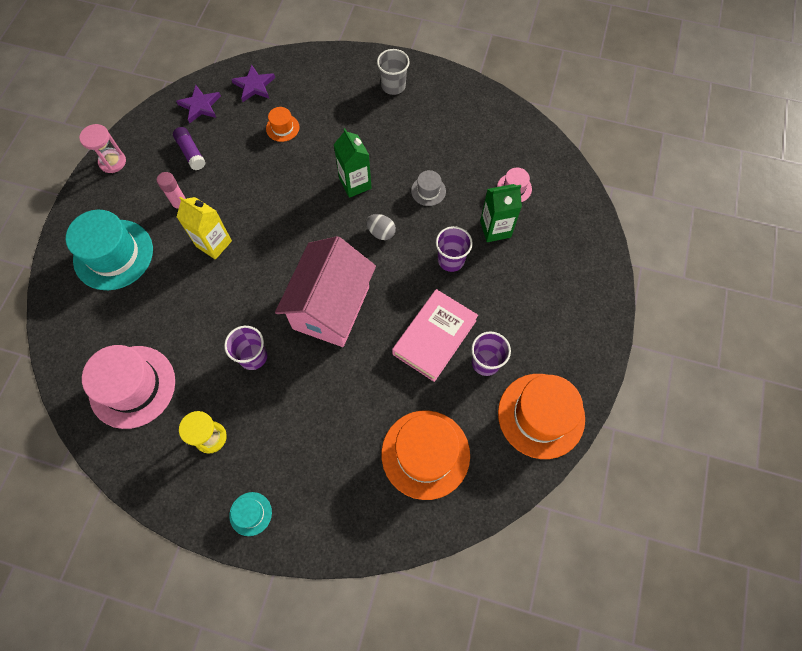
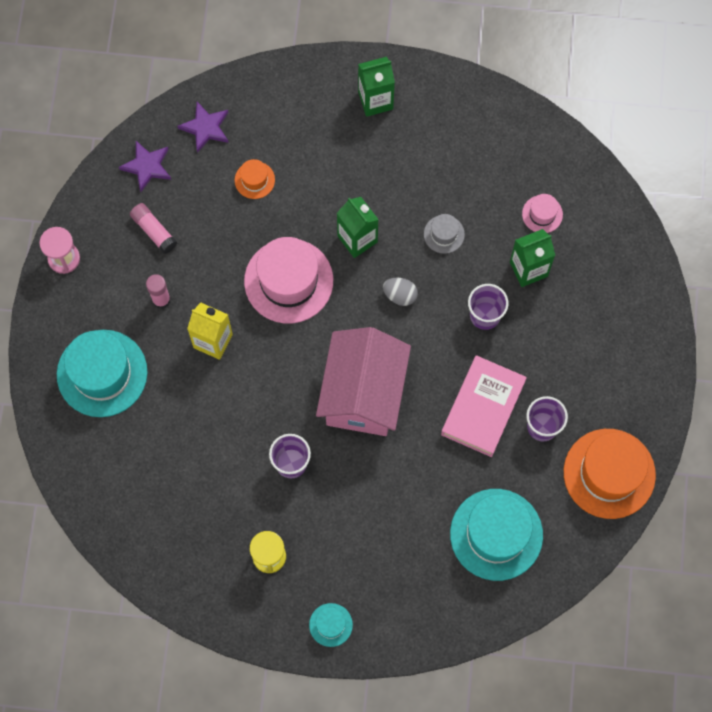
camera: 10 degrees left, 5 degrees up
(132, 386) = (170, 518): pink hat -> pink hat (288, 281)
(191, 152) = (154, 231): purple glue stick -> pink glue stick
(393, 86) = (375, 100): grey cup -> green carton
(425, 454) = (496, 534): orange hat -> turquoise hat

